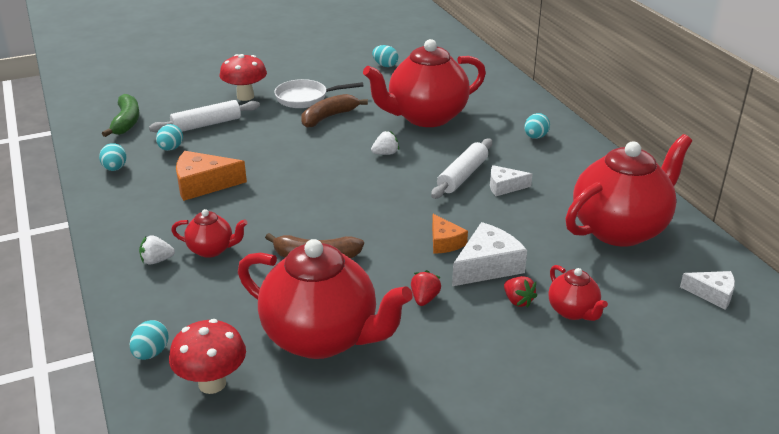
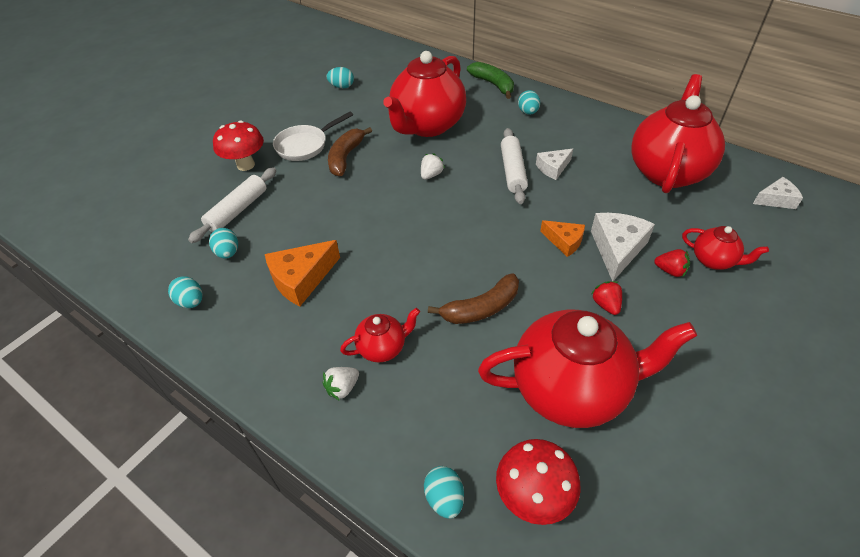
camera: 30 degrees left, 15 degrees up
(126, 122) = (149, 241): green banana -> green banana (493, 85)

